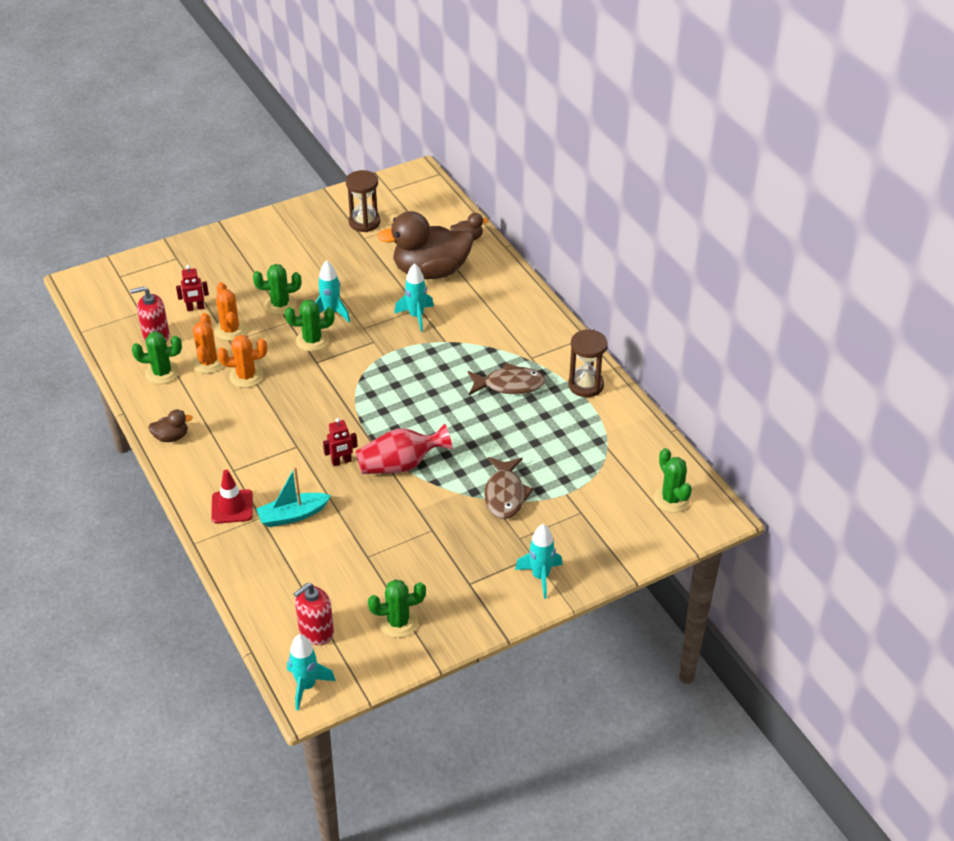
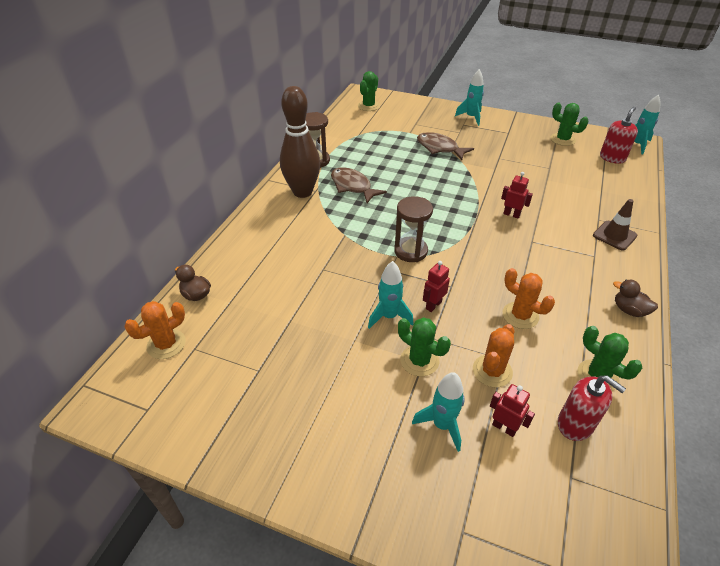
camera: 130 degrees left, 0 degrees up
(208, 362) = (543, 353): orange cactus -> orange cactus (166, 344)
(232, 507) = (614, 235): red traffic cone -> brown traffic cone
(293, 515) = (575, 208): turquoise boat -> none
(312, 340) = (433, 305): green cactus -> red robot
(316, 631) = (612, 158): red soap dispenser -> red soap dispenser turned 60 degrees counterclockwise
(364, 222) = (230, 388): brown hourglass -> brown hourglass (410, 251)
(400, 465) = (477, 191): red vase -> none
(416, 316) = (335, 264): turquoise rocket -> turquoise rocket (442, 425)
(430, 271) = (268, 290): brown duck -> none
(505, 494) = (439, 148): brown fish -> brown fish turned 105 degrees counterclockwise
(538, 348) = (302, 192): none -> brown bowling pin

